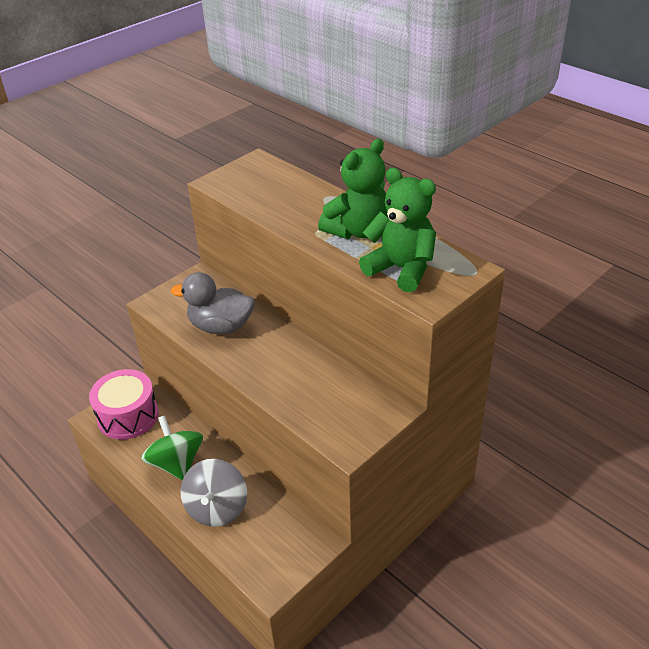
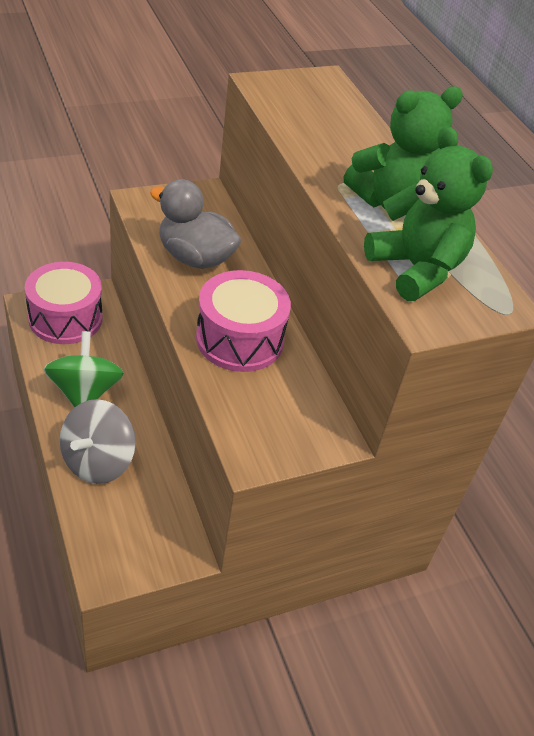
camera: 15 degrees right, 5 degrees up
(288, 370) = (239, 339): none -> pink drum

